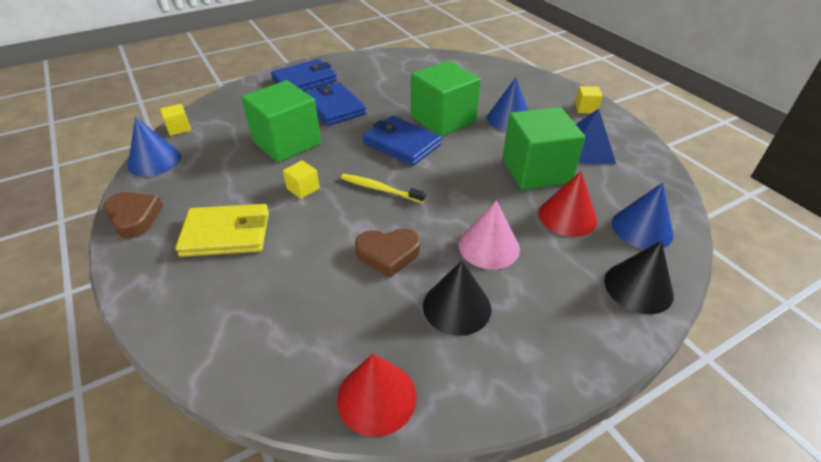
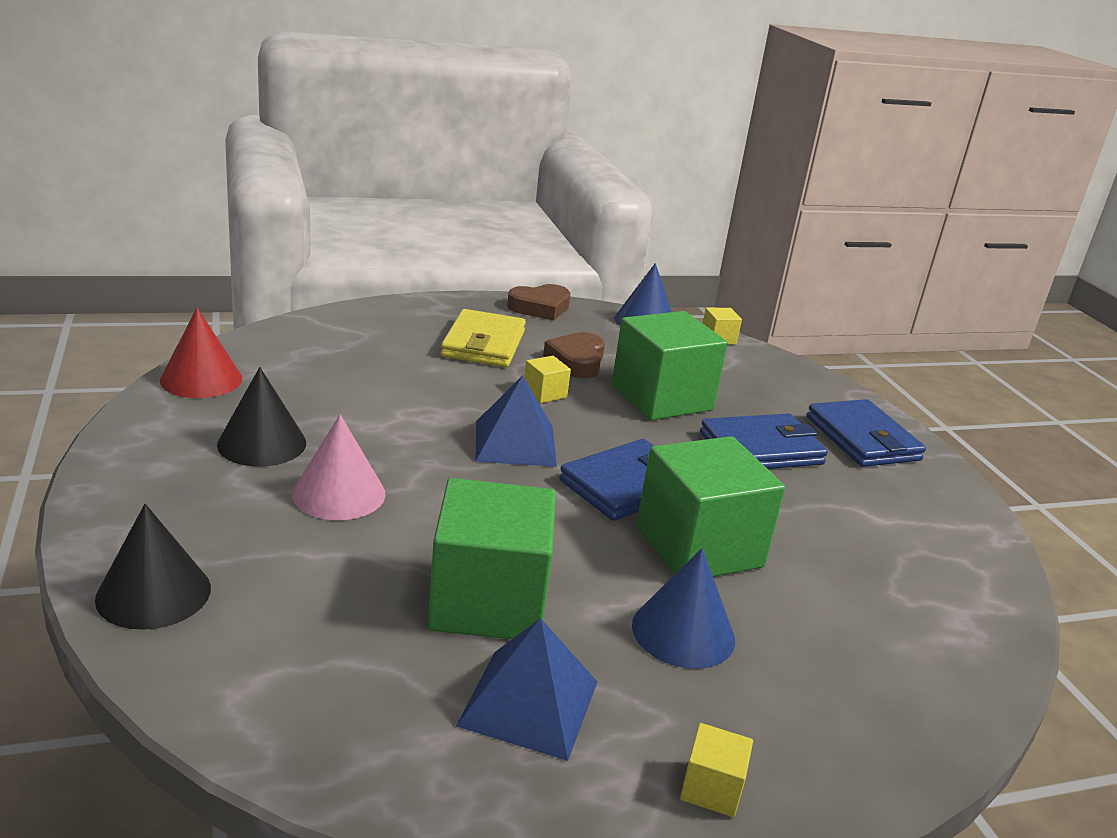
camera: 100 degrees right, 15 degrees down
(380, 189) = (515, 443): yellow toothbrush -> blue pyramid
(388, 254) = (381, 422): brown heart -> brown heart (576, 361)
(567, 216) = (346, 588): red cone -> none
(642, 228) = (256, 662): blue cone -> none

